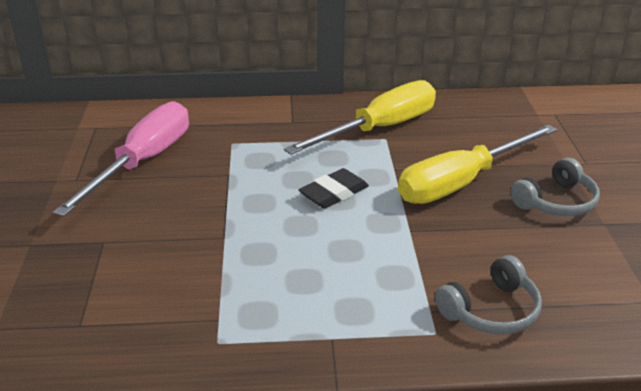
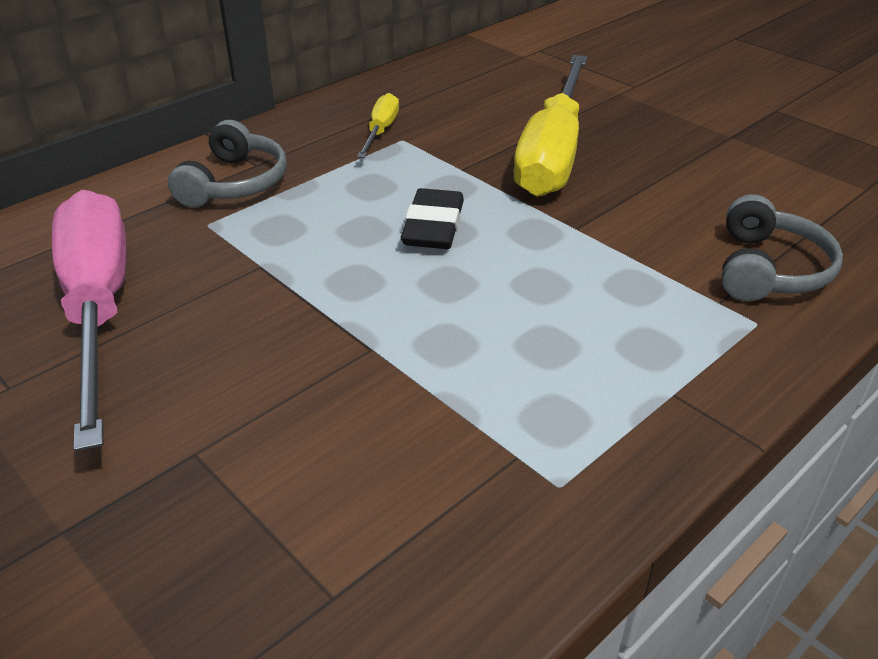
camera: 40 degrees left, 5 degrees up
(380, 129) = (381, 131): yellow screwdriver -> yellow screwdriver, size x0.45
(556, 202) = (665, 134): grey headphones -> grey headphones (234, 183)

